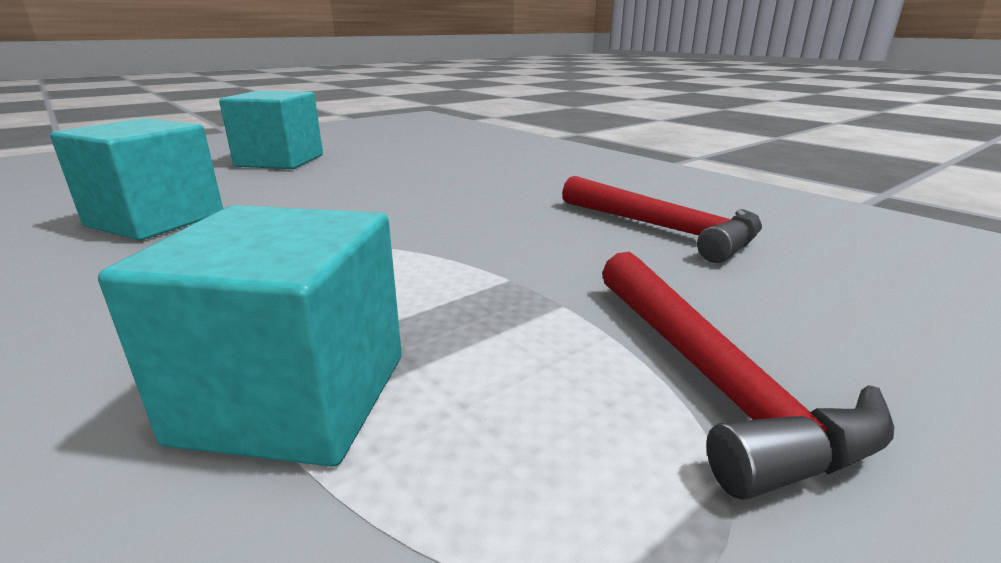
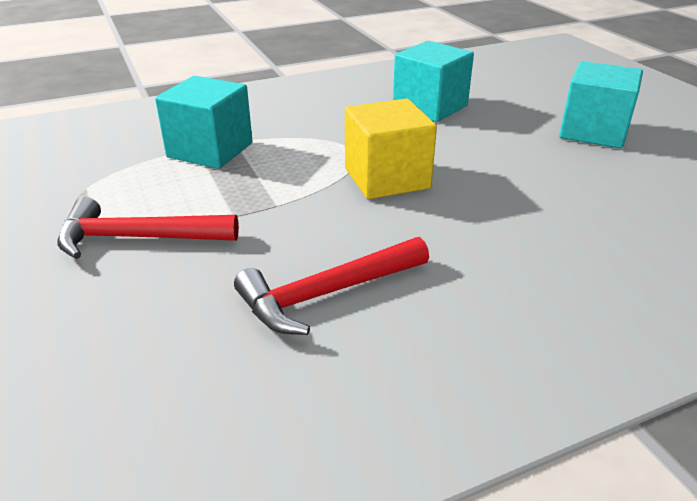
camera: 105 degrees right, 10 degrees up
(403, 226) = (387, 178): none -> yellow cube

